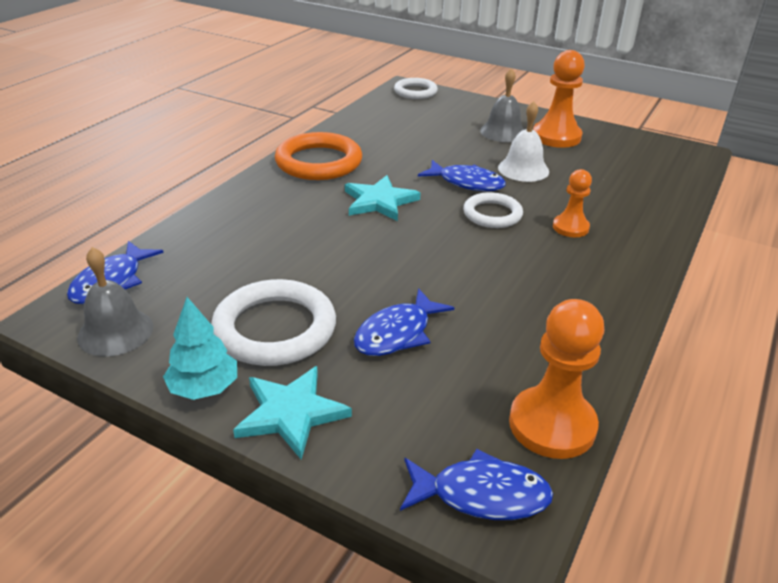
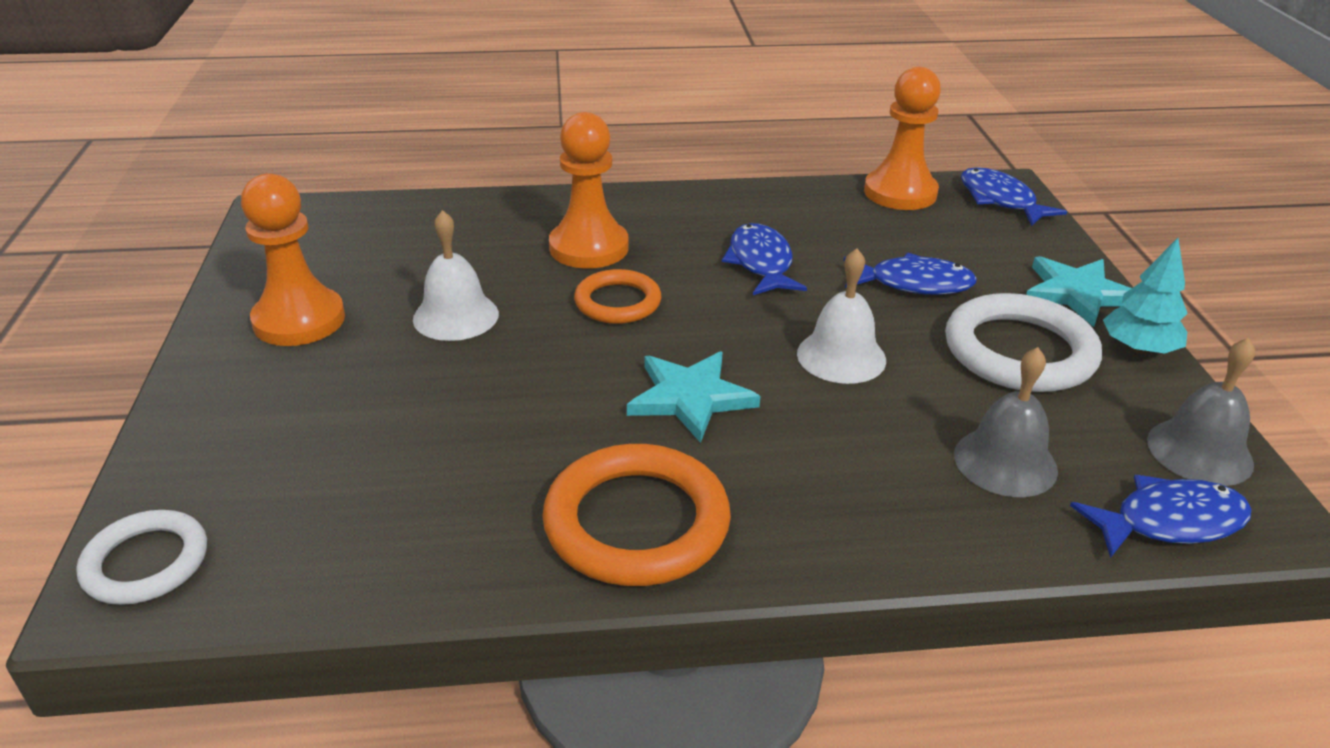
camera: 125 degrees left, 0 degrees up
(356, 259) = (841, 356): none -> white bell
(467, 183) = (550, 347): blue fish -> blue fish (761, 263)
(492, 214) = (617, 302): white ring -> orange ring
(503, 132) = (318, 373): grey bell -> grey bell (1005, 462)
(570, 227) = (589, 248): orange pawn -> orange pawn, size x1.68

